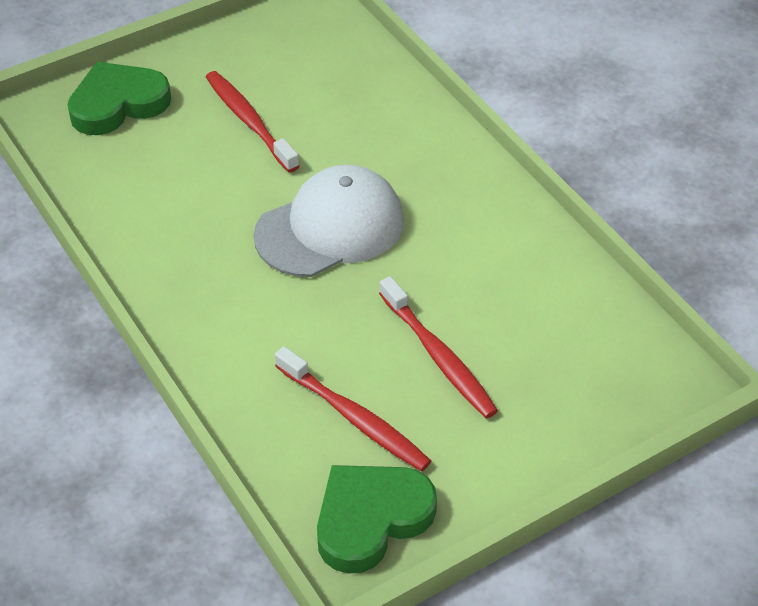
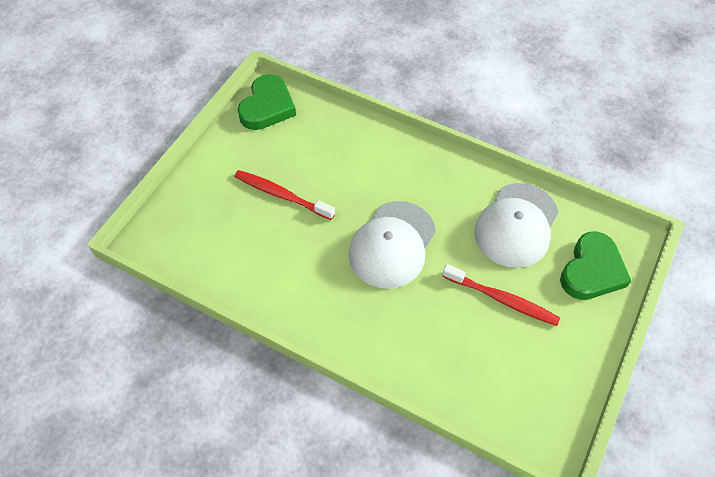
camera: 150 degrees right, 10 degrees up
(152, 181) = (516, 225): none -> white cap
(354, 418) = (304, 145): red toothbrush -> none

